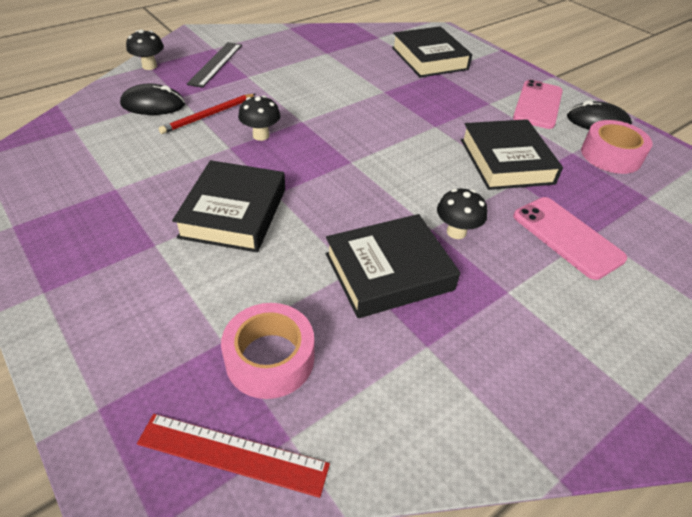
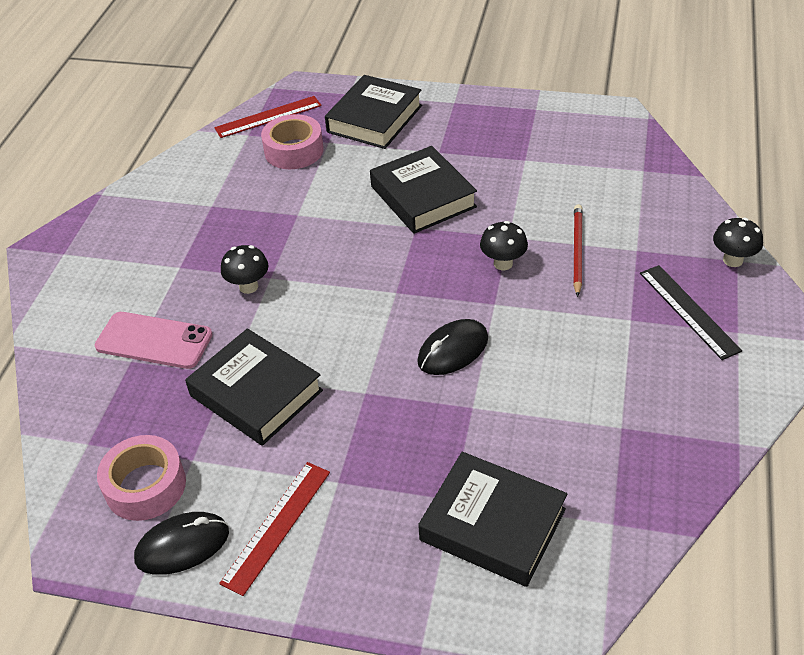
camera: 145 degrees right, 0 degrees up
(153, 105) = (638, 227): black mouse -> black mouse (453, 350)
(389, 272) = (272, 228): black book -> black book (374, 119)
(537, 105) = (277, 526): pink phone -> red ruler

